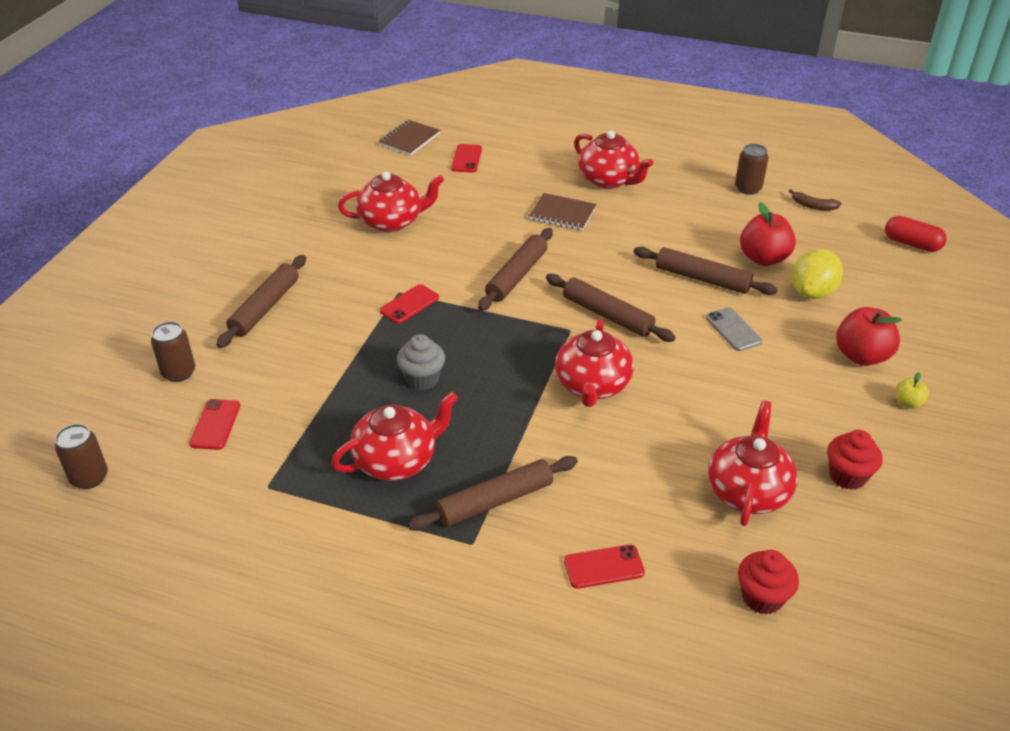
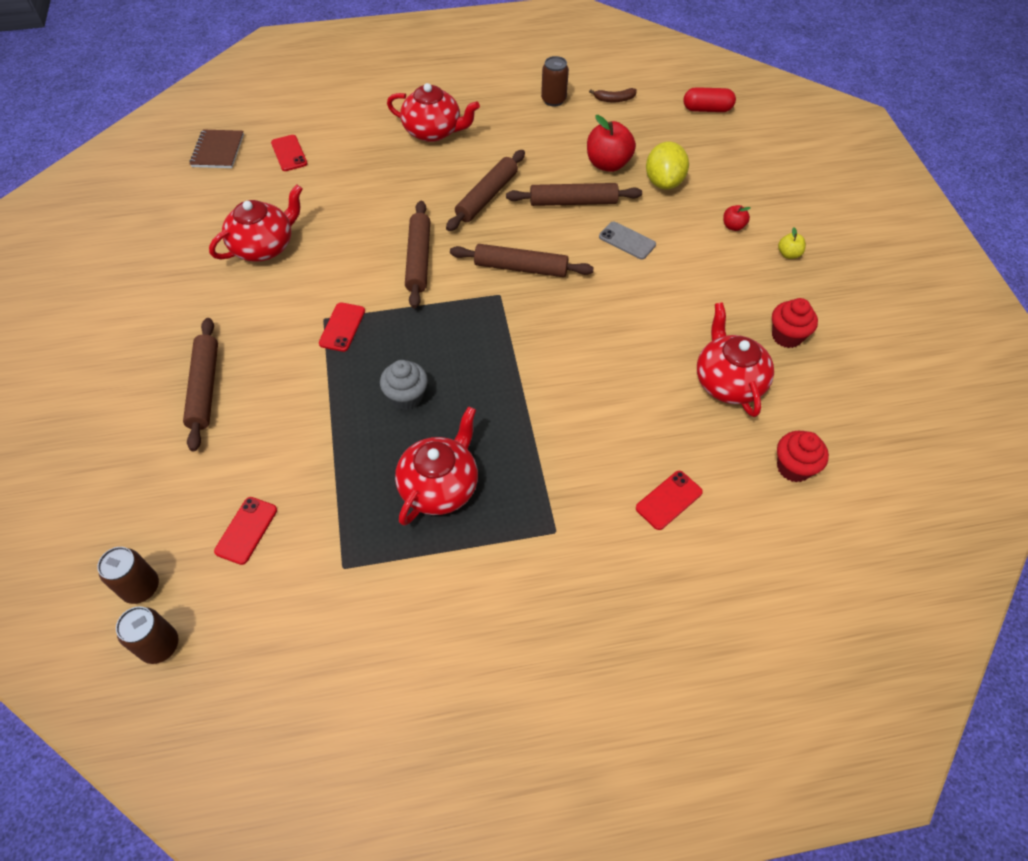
camera: 30 degrees left, 15 degrees up
(179, 372) = (168, 494): brown can -> brown can (141, 587)
(215, 424) = (246, 530): red phone -> red phone turned 45 degrees clockwise
(495, 501) = (547, 484): brown rolling pin -> brown rolling pin (487, 197)
(562, 214) = (416, 181): brown notebook -> none
(592, 385) = (553, 340): red teapot -> none
(861, 356) = (733, 226): red apple -> red apple, size x0.50

